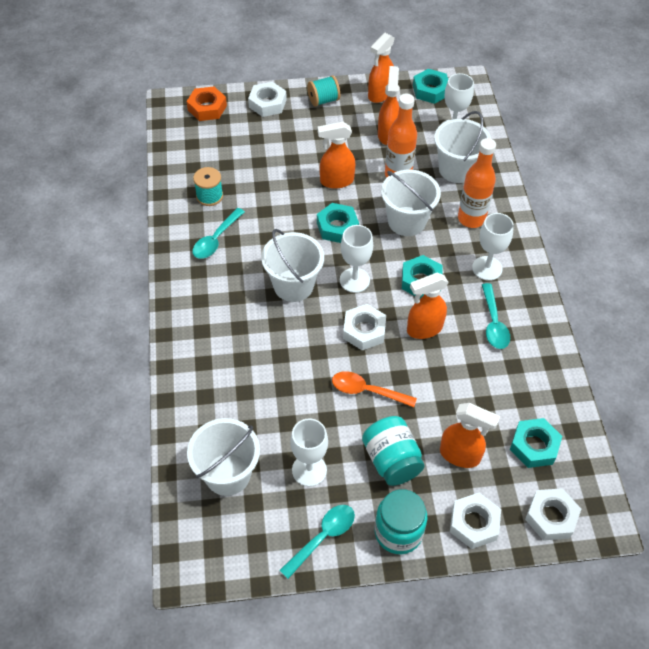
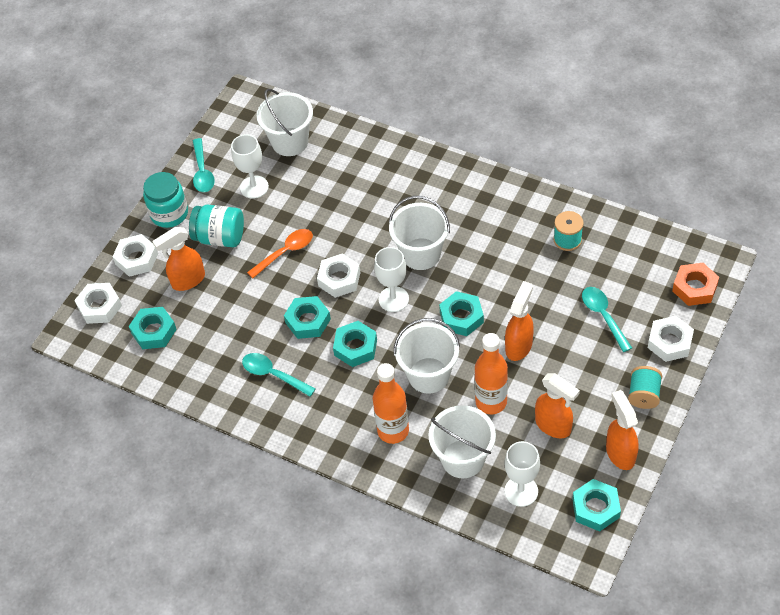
camera: 130 degrees right, 0 degrees up
(216, 239) = (511, 223): turquoise spoon -> turquoise spoon (603, 316)
(424, 329) = (308, 321): orange spray bottle -> turquoise nut
(487, 268) = (329, 406): white goblet -> none

